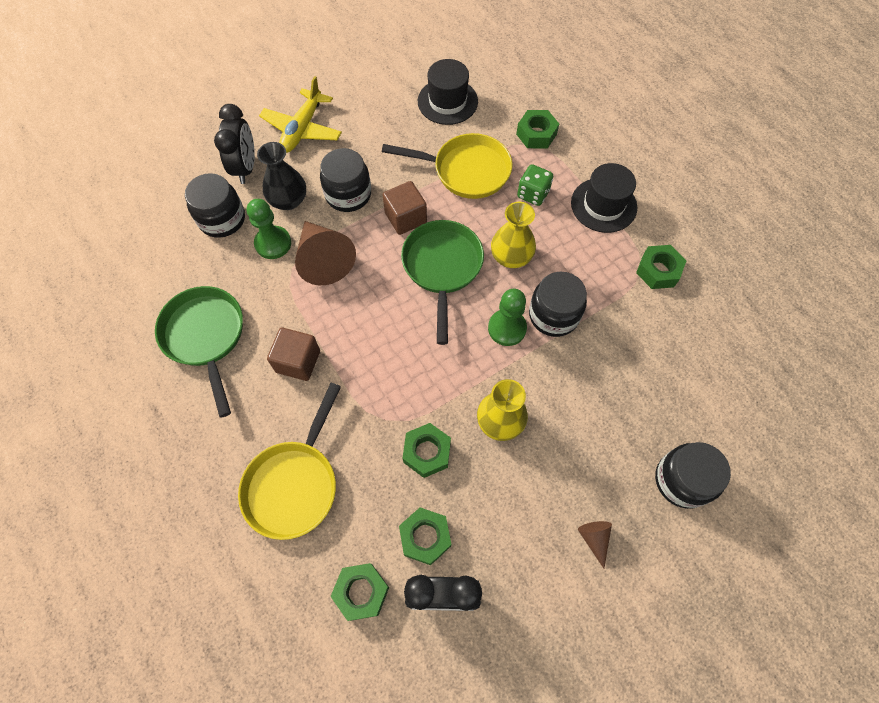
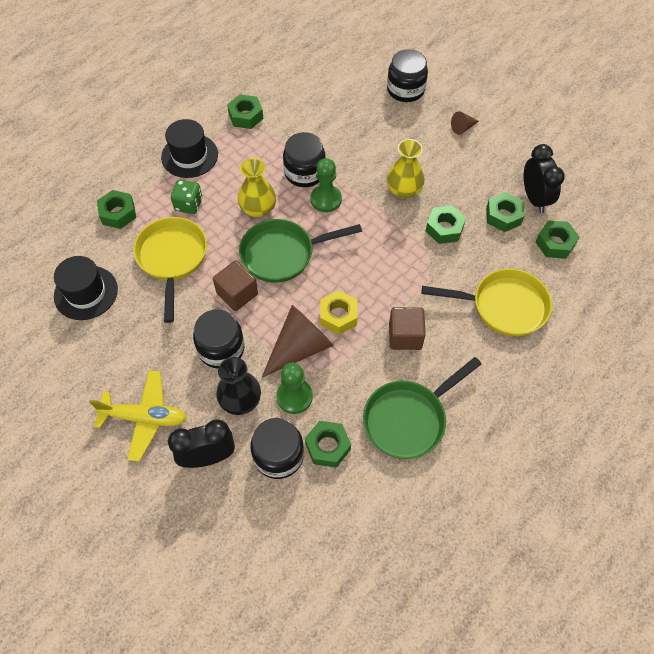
camera: 105 degrees left, 5 degrees down
(212, 259) = (327, 446): none -> green nut
(347, 303) = (338, 316): none -> yellow nut

